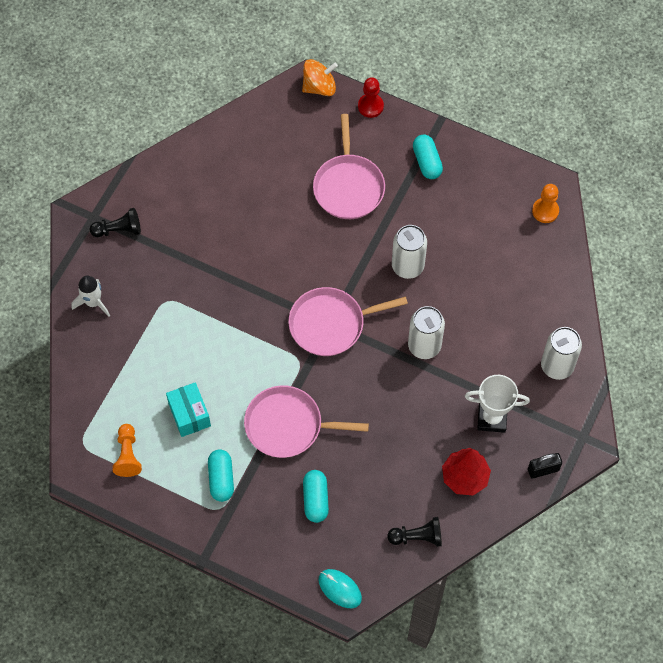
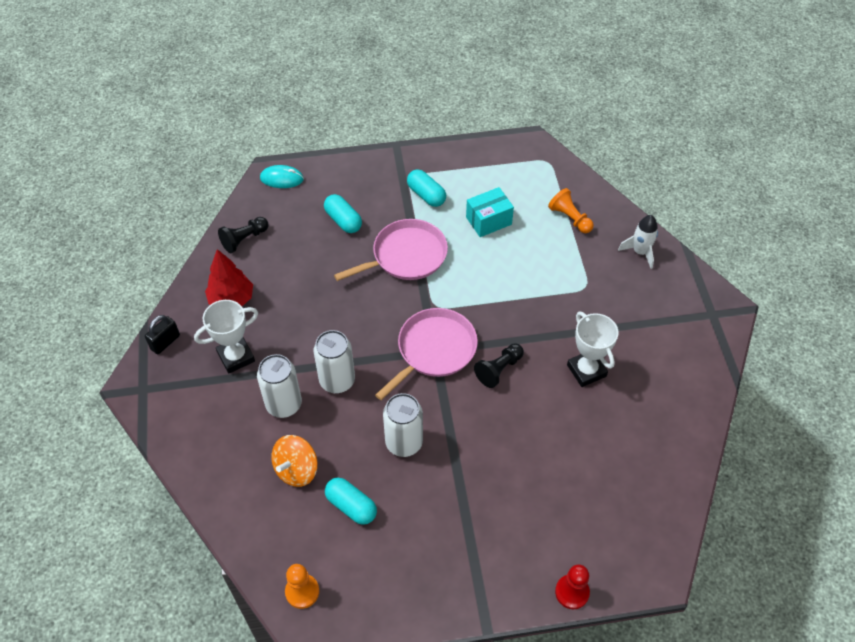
camera: 145 degrees right, 10 degrees down
(118, 230) = (681, 317): black pawn -> black pawn (499, 370)
(128, 455) = (508, 172): orange pawn -> orange pawn (570, 218)
(189, 414) = (488, 221): turquoise box -> turquoise box turned 60 degrees counterclockwise
(230, 235) = (586, 370): none -> white trophy
(319, 87) = (642, 578): orange spinning top -> orange spinning top (296, 469)
(348, 186) = (521, 486): pink pan -> none
(427, 162) = (464, 565): turquoise capsule -> turquoise capsule (351, 506)
(557, 366) = (200, 436): white can -> white can (284, 404)

